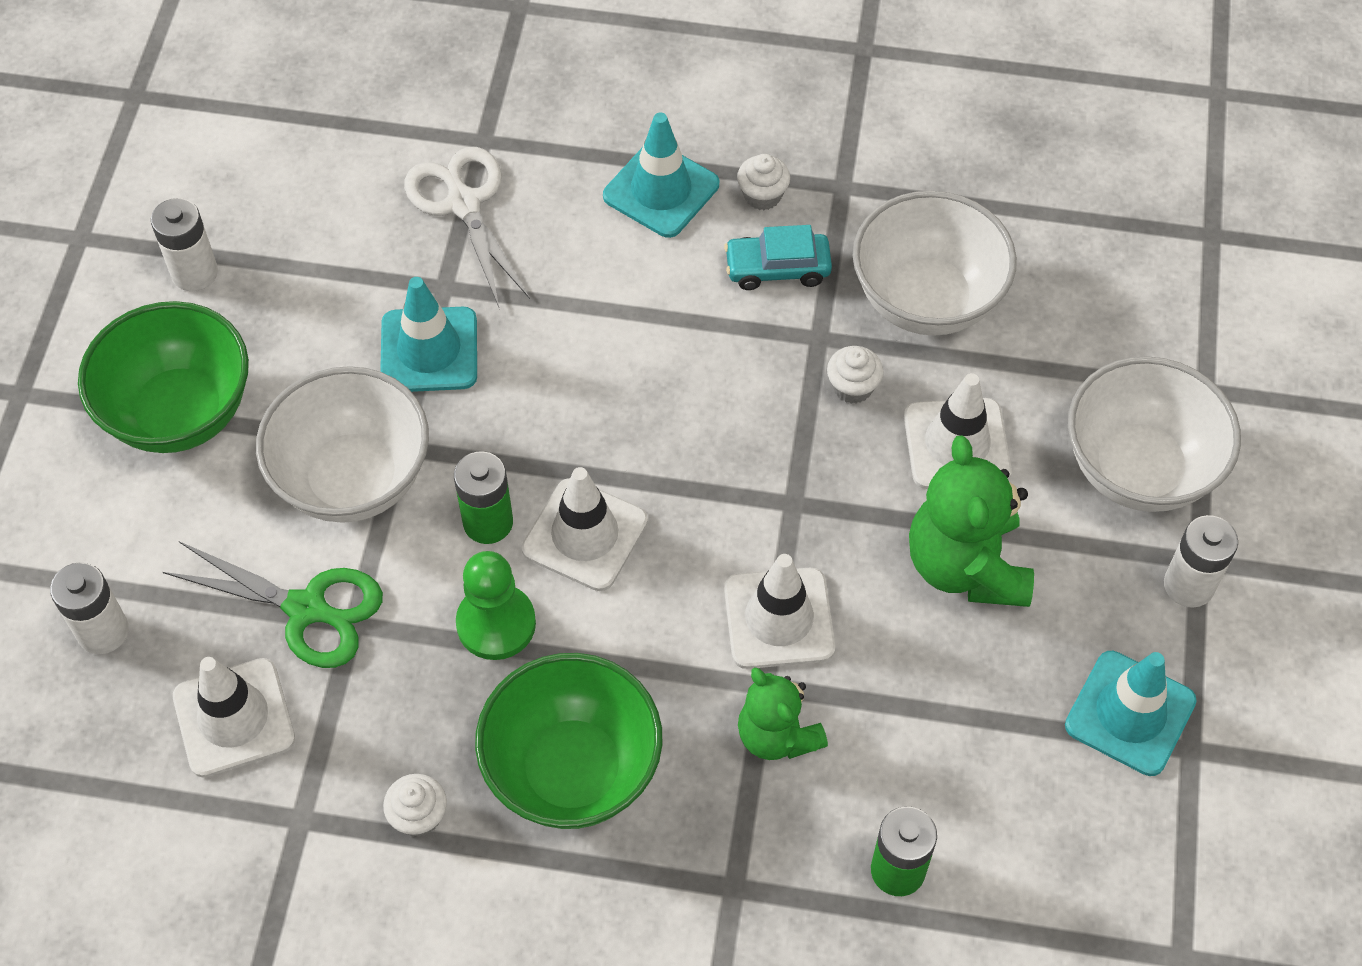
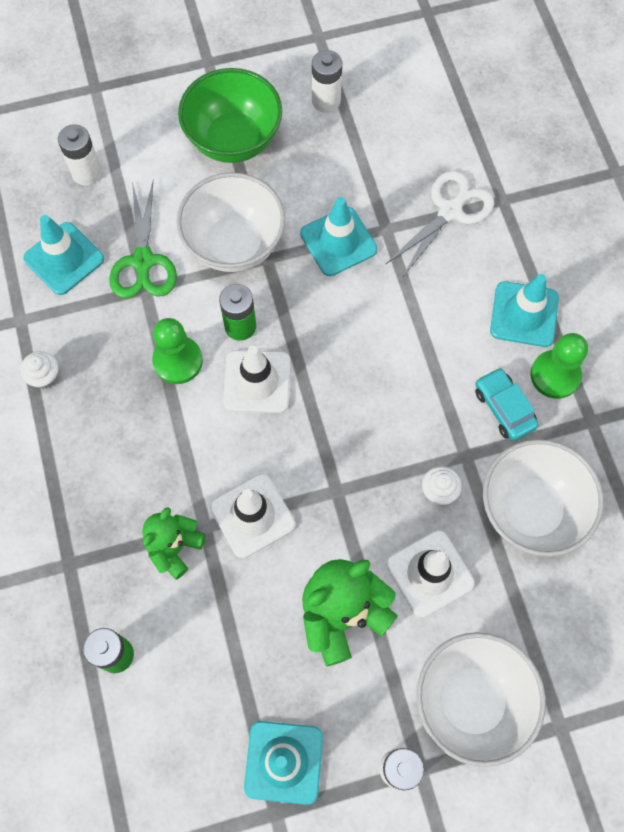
camera: 65 degrees right, 10 degrees up
(234, 718) = (64, 259): white traffic cone -> turquoise traffic cone
(572, 770) = (104, 443): green bowl -> none
(762, 196) = (555, 375): white cupcake -> green pawn

